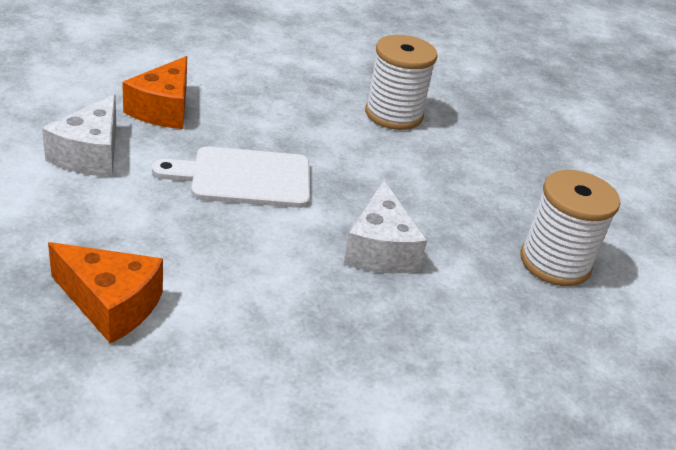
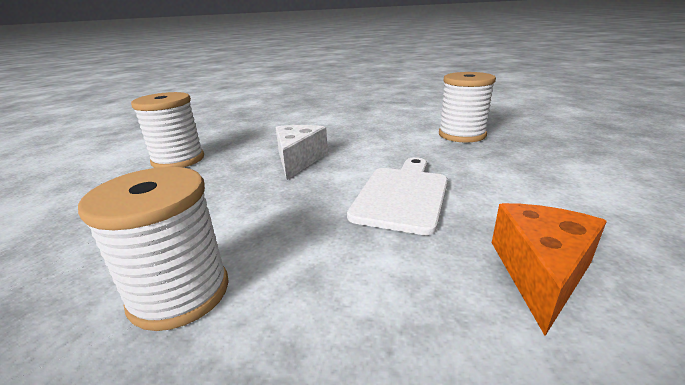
camera: 165 degrees left, 10 degrees down
(90, 154) = (565, 206): white cheese -> none
(111, 304) = (462, 135): orange cheese -> white spool
(244, 178) = (402, 195): white cutting board -> white cutting board turned 75 degrees counterclockwise

